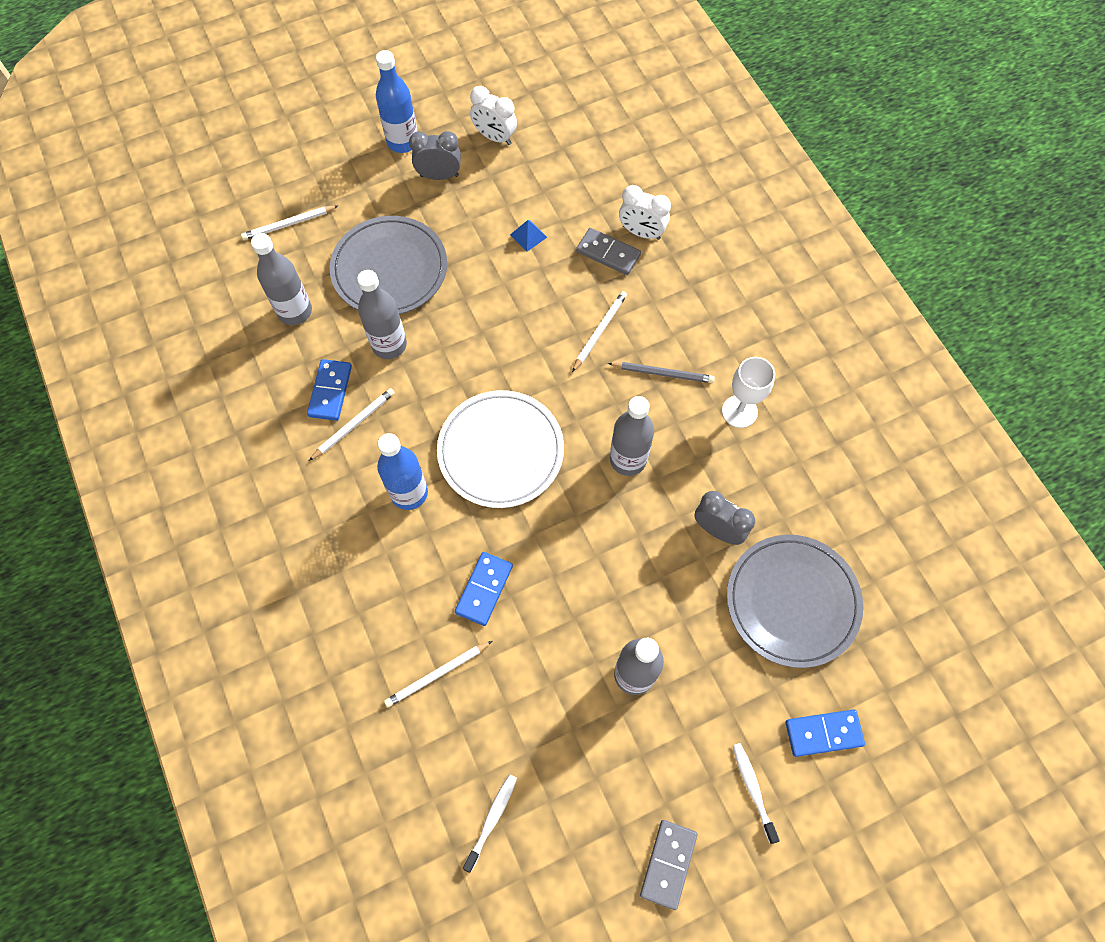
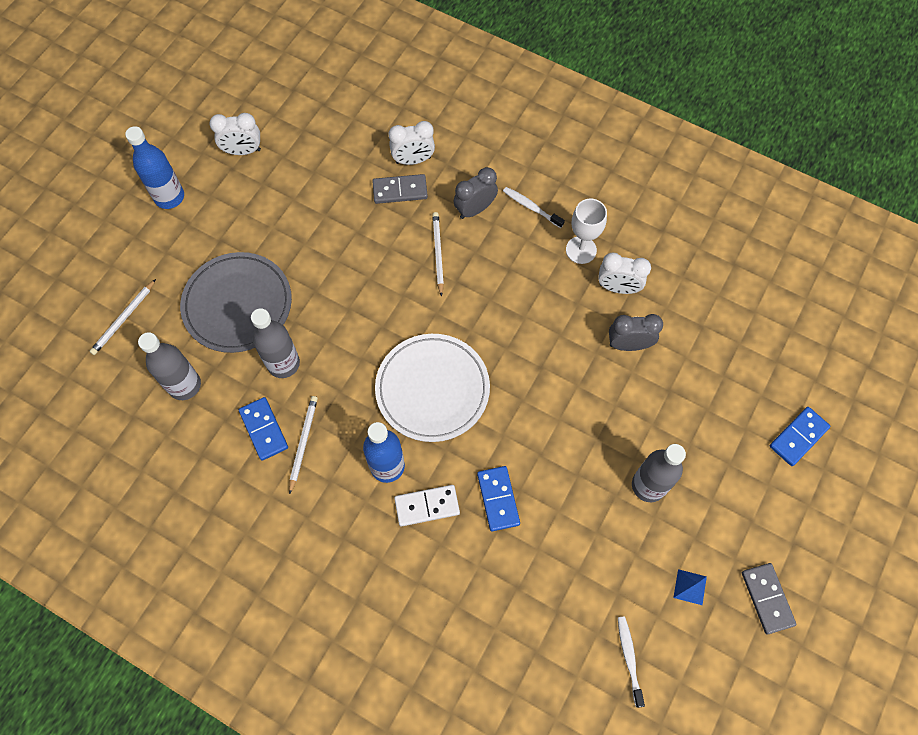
camera: 35 degrees left, 0 degrees up
(416, 551) = (427, 506): none -> white domino
(437, 674) = (512, 585): white pencil -> none
(439, 175) = (221, 207): grey clock -> grey clock (475, 209)
(528, 236) = (328, 213): blue pyramid -> blue pyramid (690, 587)
(628, 459) = (529, 335): grey bottle -> none
(663, 373) = (507, 256): grey pencil -> none
(749, 470) = (618, 288): none -> white clock
(753, 789) = (782, 507): white toothbrush -> white toothbrush (531, 207)
(792, 601) = (714, 361): grey plate -> none

